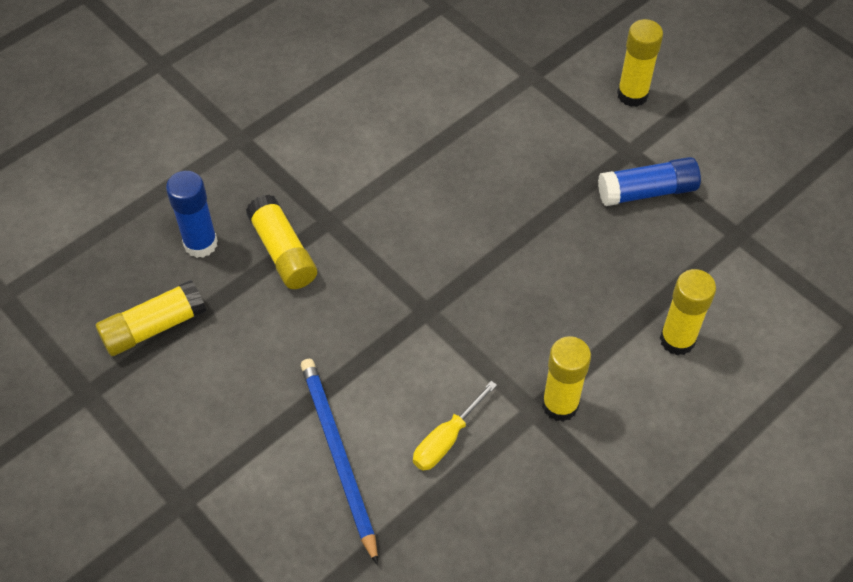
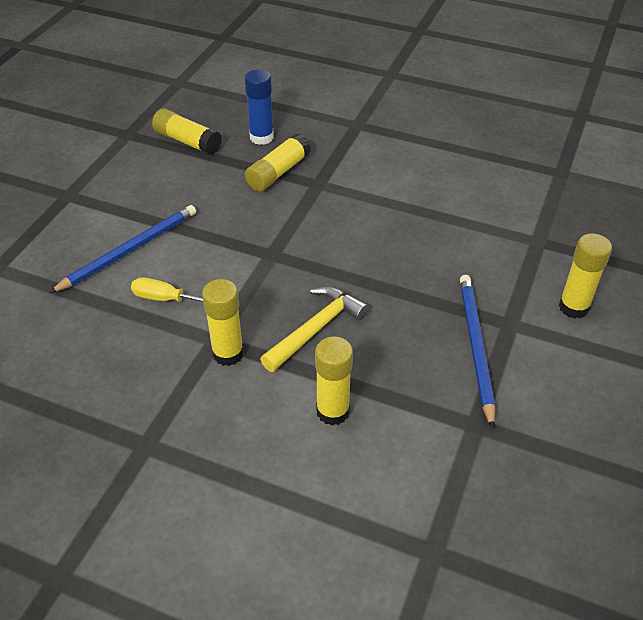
camera: 65 degrees right, 10 degrees down
(562, 312) = (316, 329): none -> yellow hammer
(647, 191) = (475, 347): blue glue stick -> blue pencil

